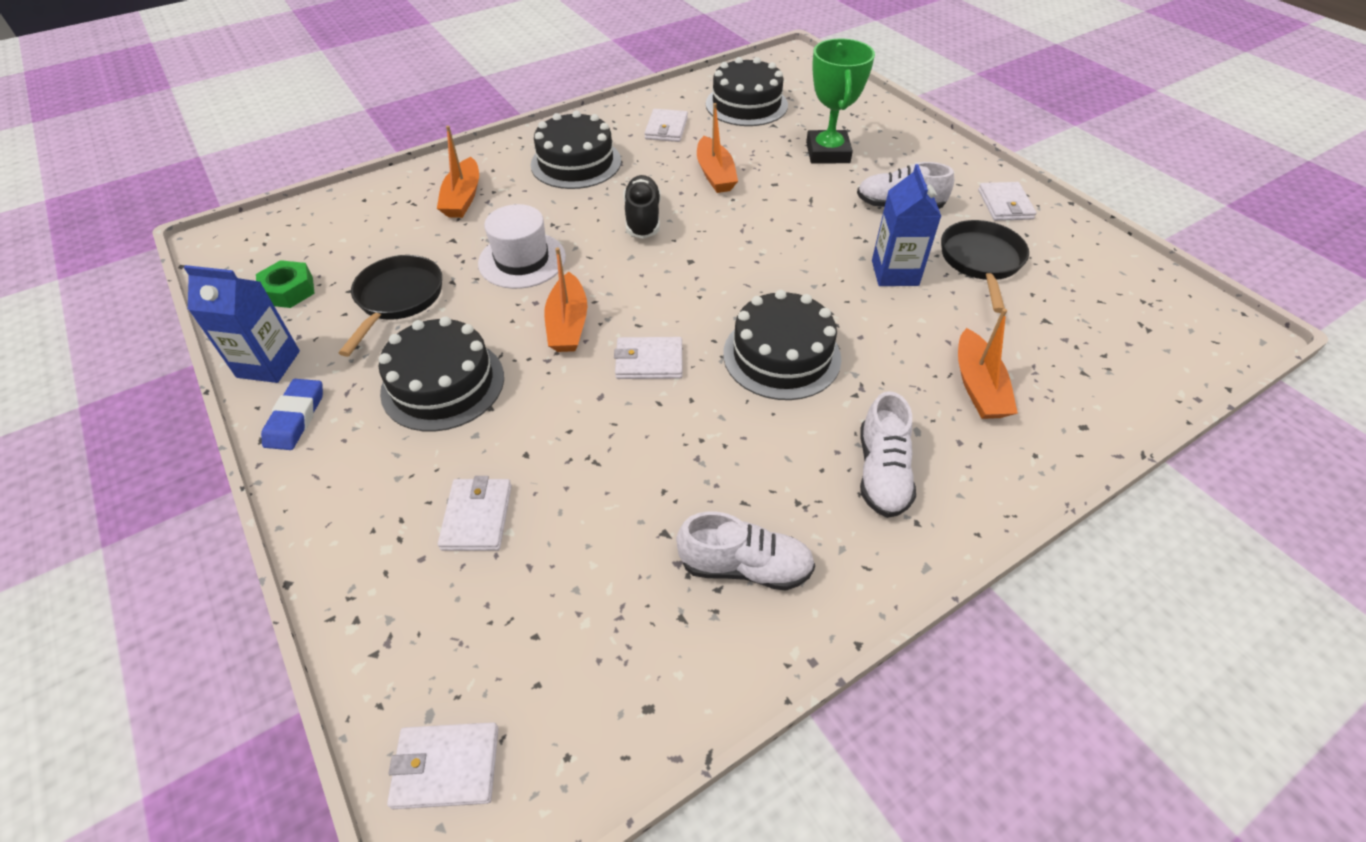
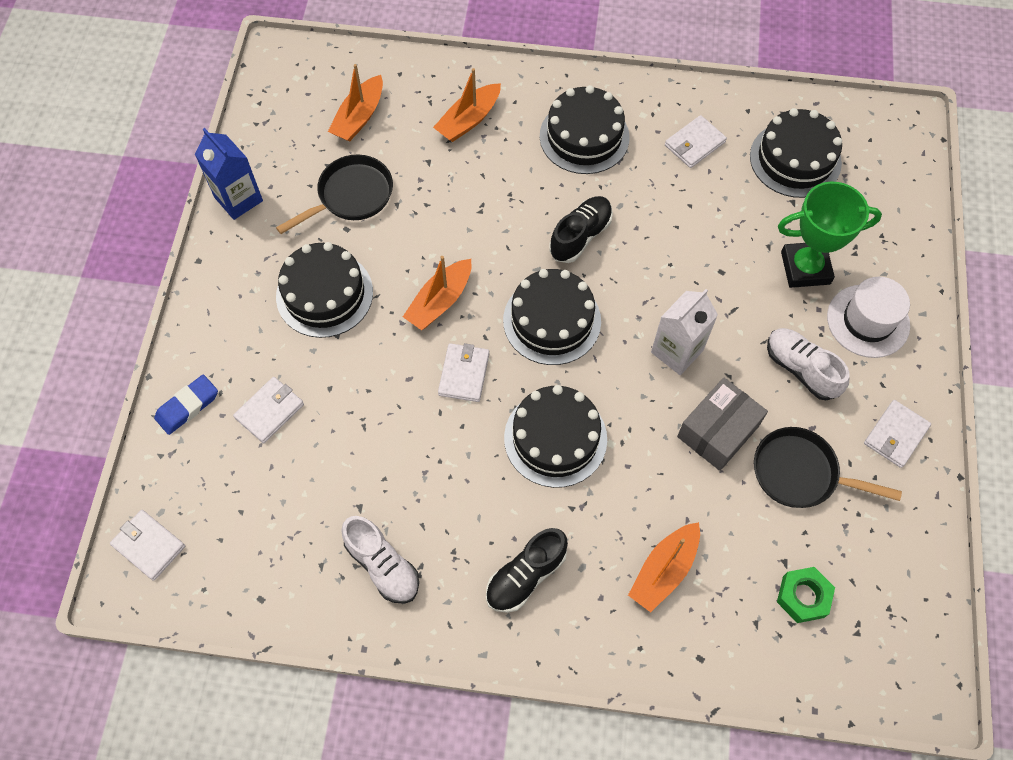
camera: 40 degrees right, 15 degrees up
(289, 291) = (291, 138): green nut -> green nut (803, 597)
(296, 418) = (226, 257): blue eraser -> blue eraser (187, 406)
(522, 260) = (459, 217): white hat -> white hat (868, 321)
(649, 361) = (464, 374): white wallet -> white wallet turned 60 degrees clockwise
(683, 281) = (552, 320): none -> black cake
(715, 174) = (683, 227): orange boat -> orange boat (359, 117)
(803, 244) = (677, 351): none -> white carton
(827, 153) = (805, 268): green trophy -> green trophy turned 45 degrees clockwise
(882, 472) = (526, 575): white shoe -> black shoe
(895, 273) = (718, 431): blue carton -> grey box
(981, 262) = (800, 473): black pan -> black pan turned 120 degrees counterclockwise

